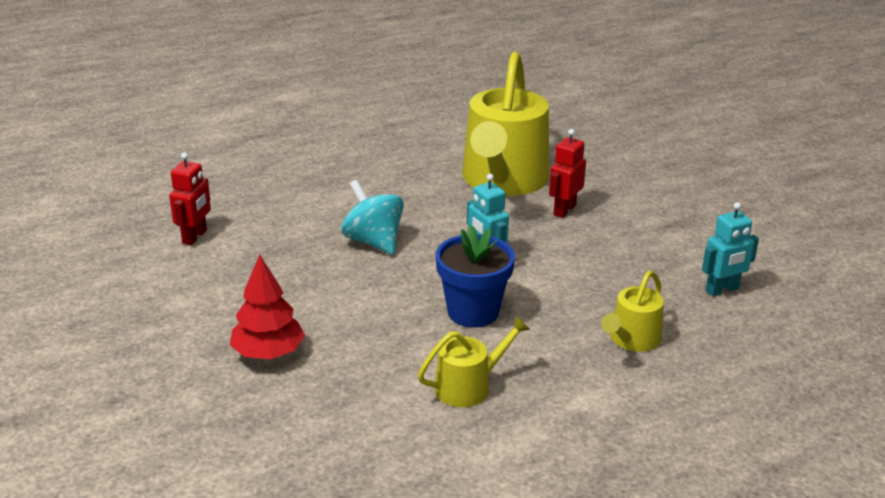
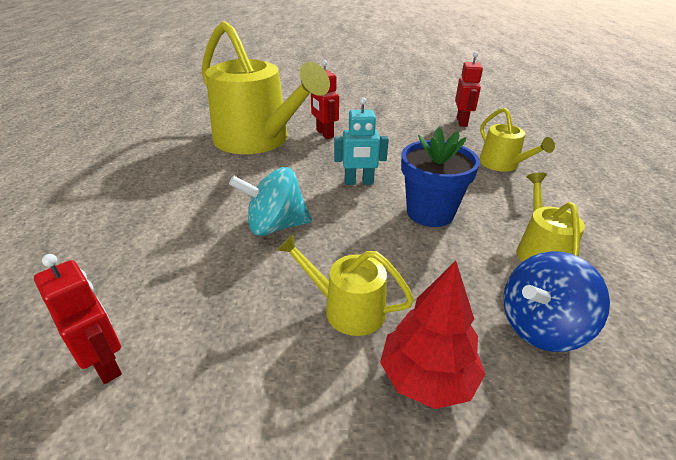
camera: 60 degrees left, 5 degrees up
(306, 304) = (347, 309): none -> yellow watering can
(359, 397) = (540, 327): none -> blue spinning top
(722, 290) = (462, 122): turquoise robot -> red robot

